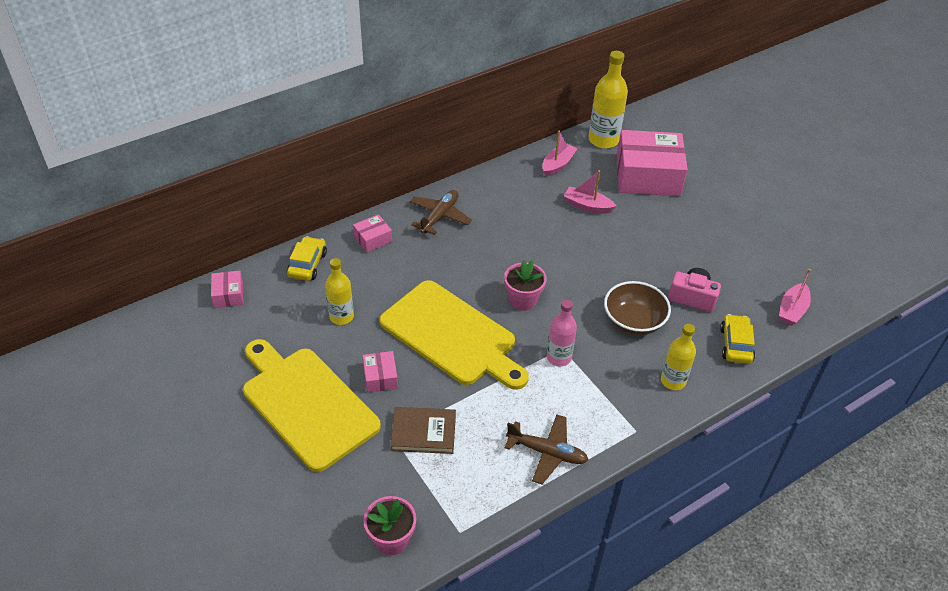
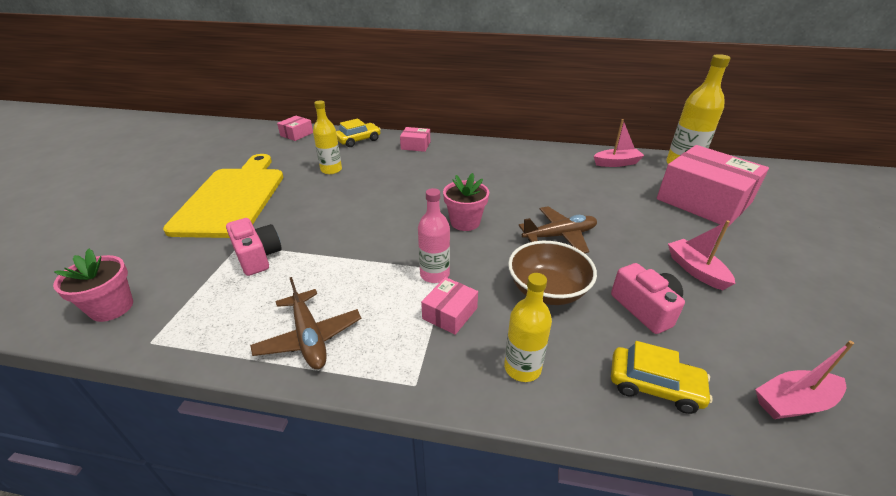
camera: 45 degrees right, 10 degrees down
(380, 377) = (294, 210): pink box -> pink box (450, 313)
(423, 432) = (257, 256): brown book -> pink camera
(439, 216) = (477, 153): brown plane -> brown plane (559, 236)
(452, 335) = (378, 214): yellow cutting board -> none
(587, 206) = (611, 194): pink boat -> pink boat (695, 270)
(736, 344) = (654, 386): yellow car -> yellow car turned 60 degrees clockwise

